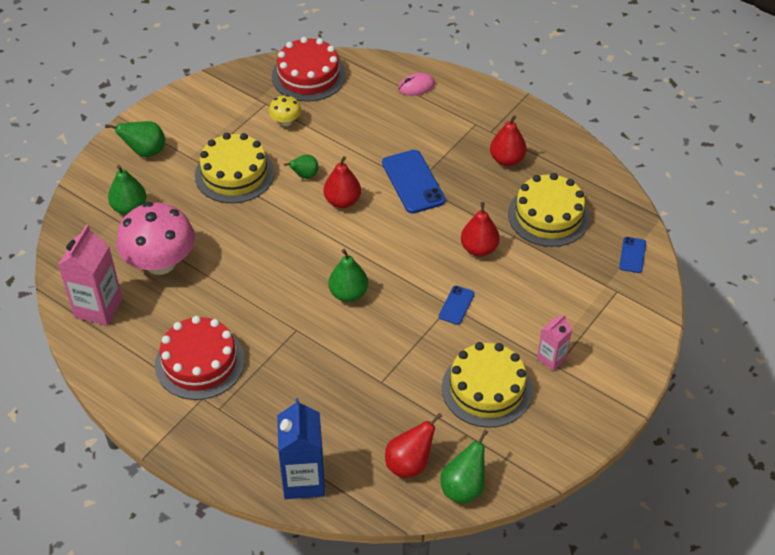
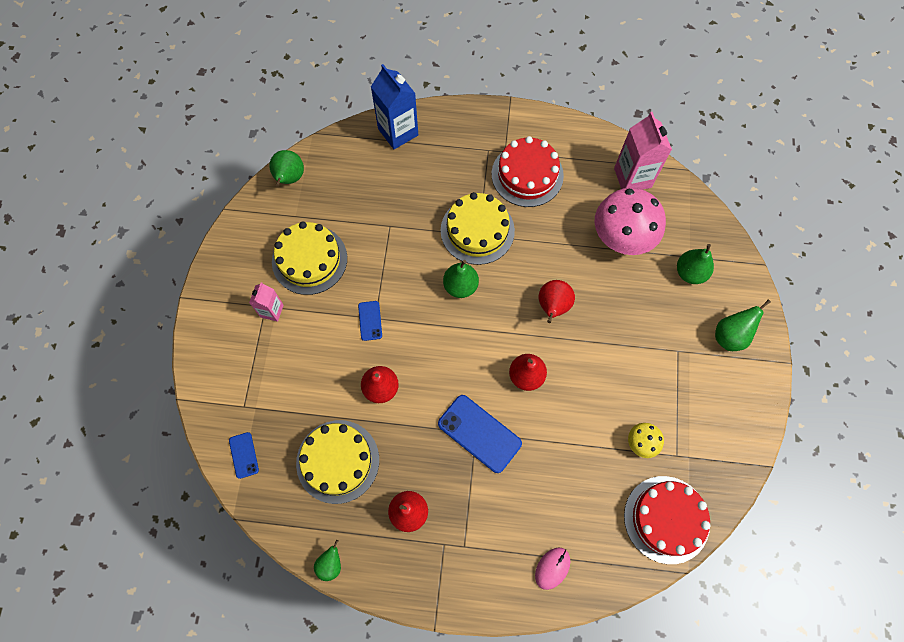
camera: 150 degrees right, 20 degrees up
(234, 174) = (637, 355): yellow cake -> yellow cake (477, 230)
(304, 175) = (577, 386): green pear -> green pear (330, 564)
(409, 464) = (335, 176): red pear -> red pear (553, 307)

